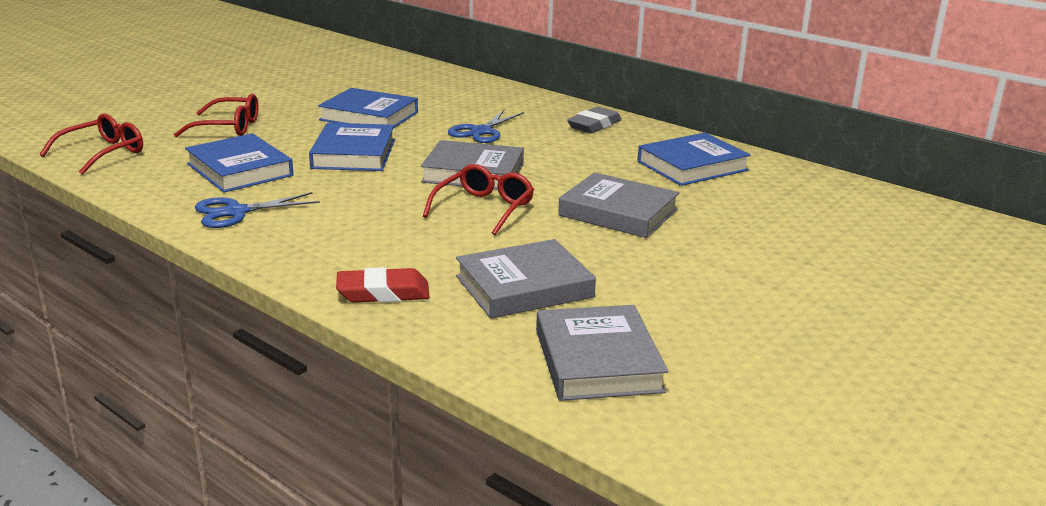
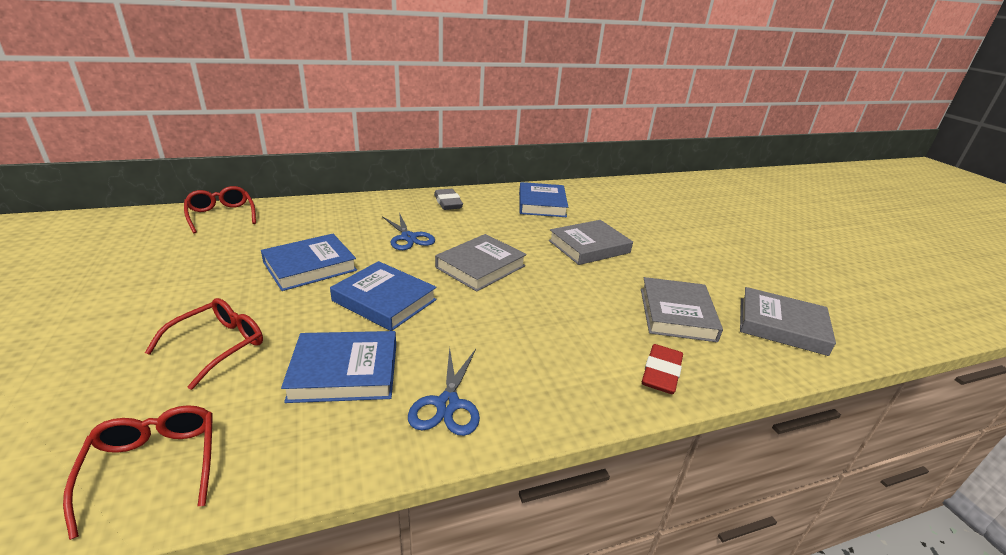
camera: 60 degrees left, 5 degrees up
(484, 208) = (546, 284): red glasses -> red glasses (221, 215)

